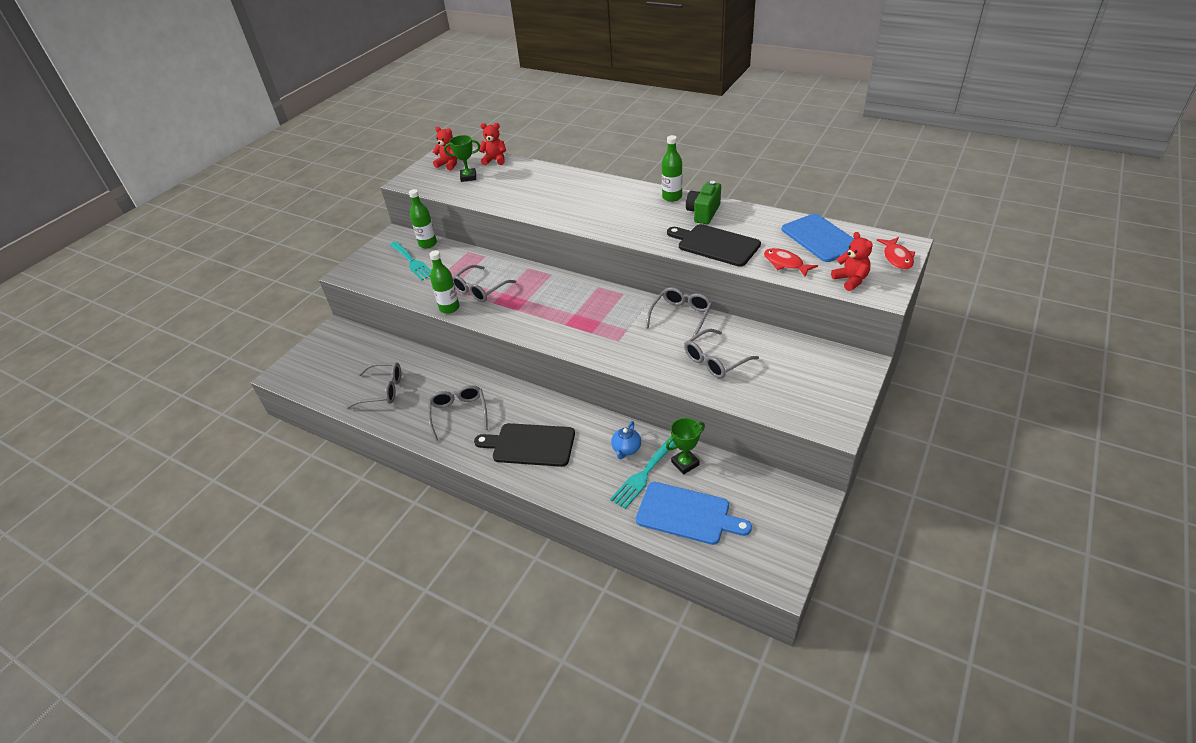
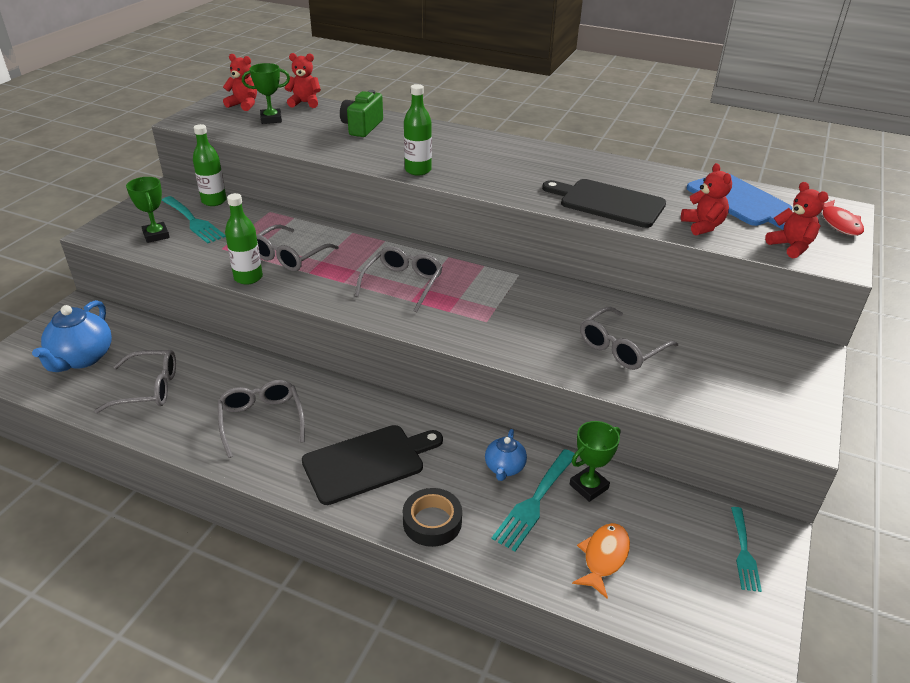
camera: 10 degrees left, 5 degrees down
(337, 368) = (82, 358): none -> blue teapot
(385, 274) = (156, 235): none -> green trophy
(530, 445) = (368, 462): black cutting board -> black cutting board turned 150 degrees clockwise
(570, 487) = (432, 522): none -> black tape
(672, 197) = (540, 150): green bottle -> green bottle (418, 170)
(681, 316) = (565, 293): grey glasses -> grey glasses (402, 284)
(687, 514) = (604, 557): blue cutting board -> orange fish
(703, 213) = (584, 168): green camera -> green camera (362, 127)
(785, 264) = (703, 226): red fish -> red teddy bear
(789, 512) = (744, 552): none -> turquoise fork

